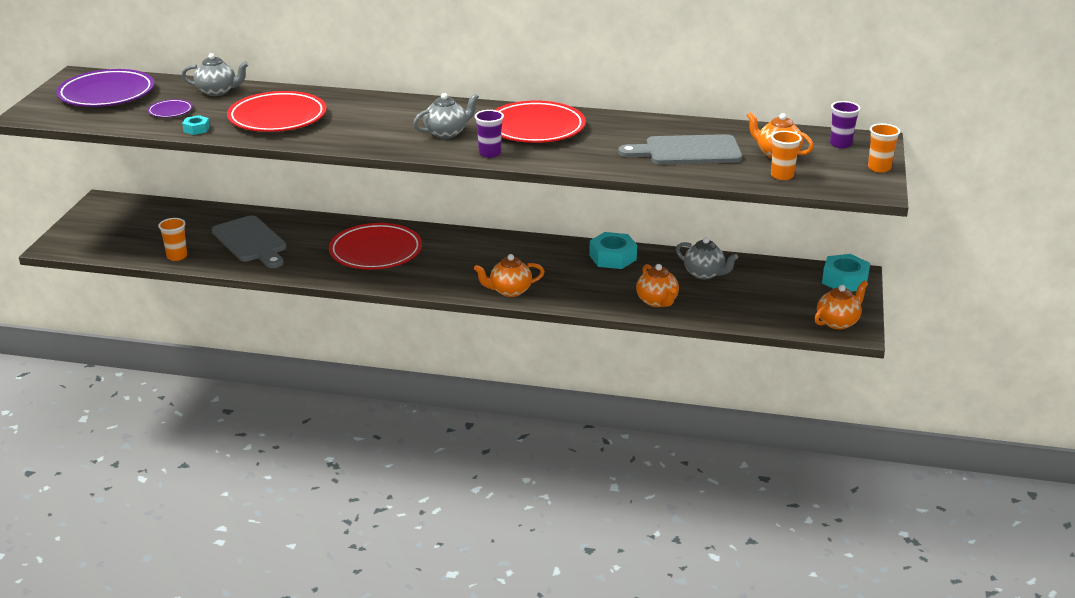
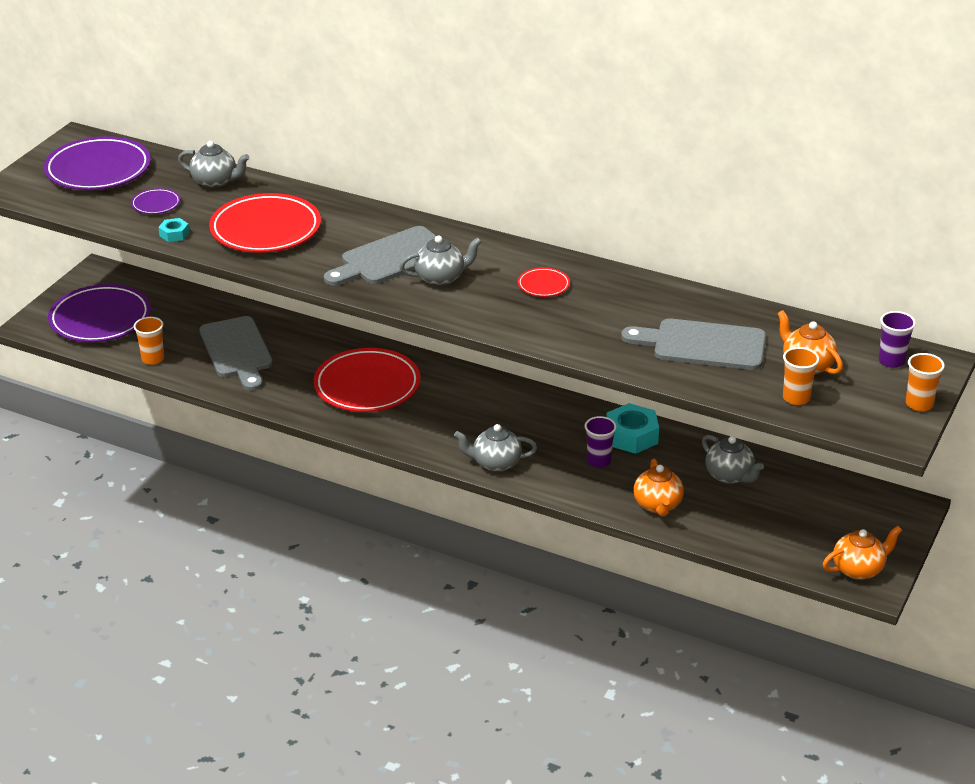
camera: 15 degrees right, 5 degrees up
(117, 234) = (100, 319): none -> purple plate
(397, 125) = (391, 258): none -> grey cutting board
(490, 153) = (476, 315): purple cup -> purple cup (599, 461)
(509, 291) = (495, 463): orange teapot -> grey teapot
(535, 128) = (543, 285): red plate -> red plate, size x0.45
(845, 280) = (895, 512): turquoise nut -> none

